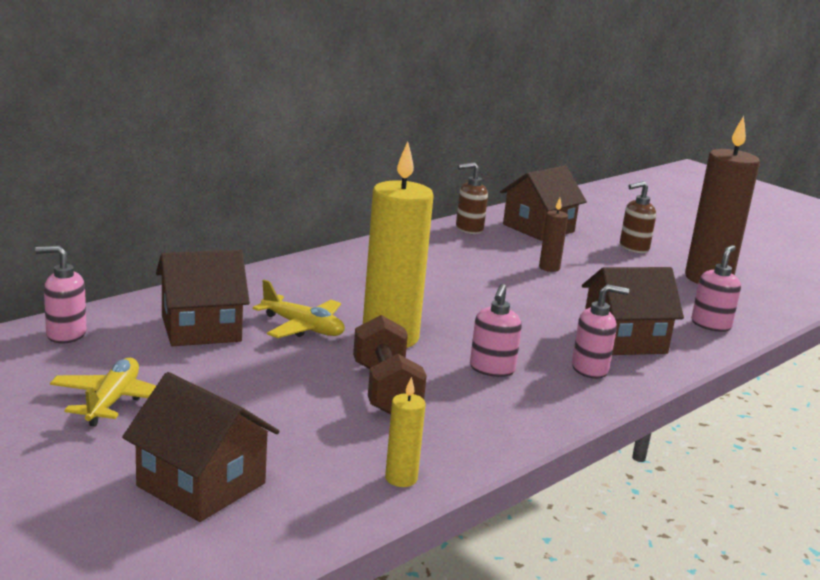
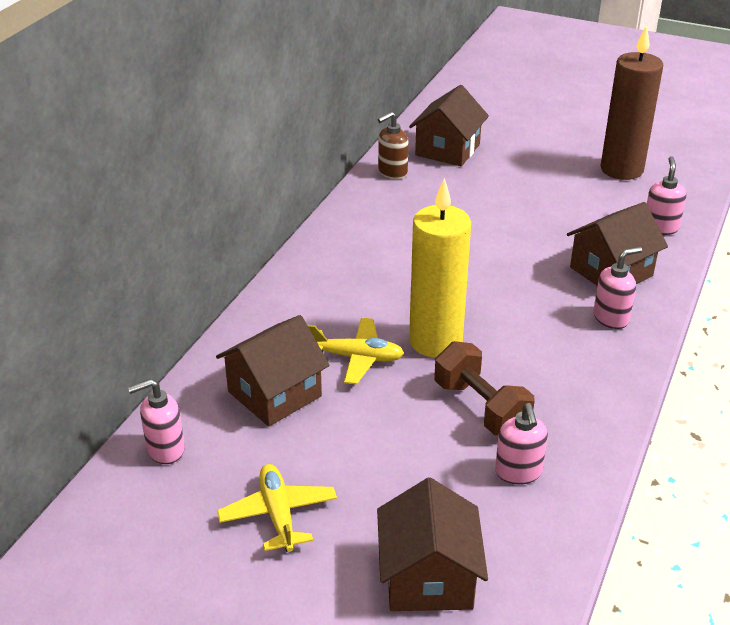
camera: 20 degrees left, 15 degrees up
(201, 485) = (428, 577): brown house -> brown house turned 75 degrees clockwise
(401, 478) = (567, 502): yellow candle -> none
(492, 369) = (541, 348): pink soap dispenser -> pink soap dispenser (518, 472)
(549, 268) = (493, 201): brown candle -> none
(633, 248) = (540, 149): brown soap dispenser -> none

